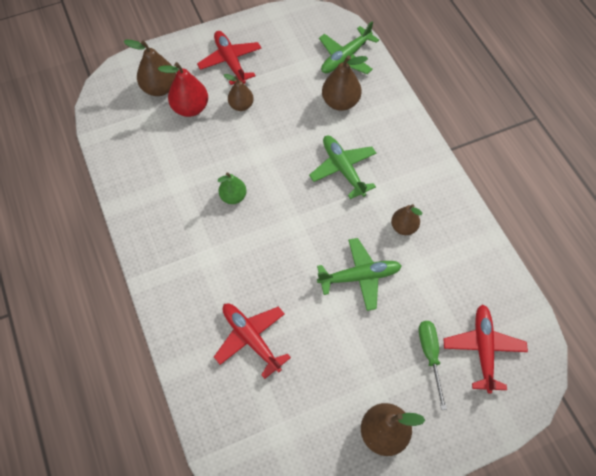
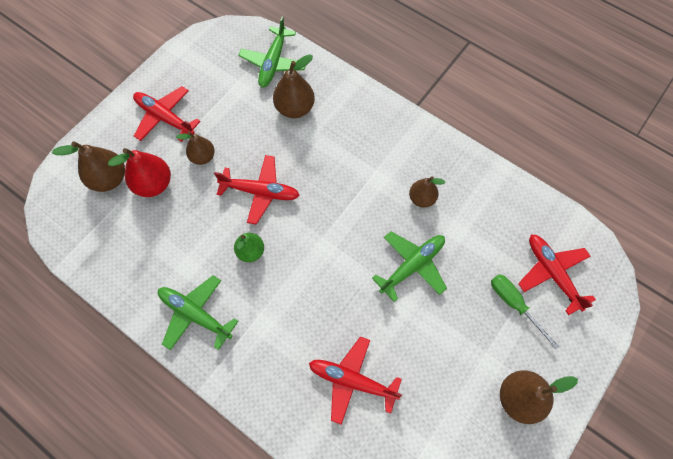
camera: 30 degrees left, 5 degrees up
(270, 154) = (260, 192): none -> red plane
(343, 169) = (336, 171): green plane -> green plane (195, 314)

